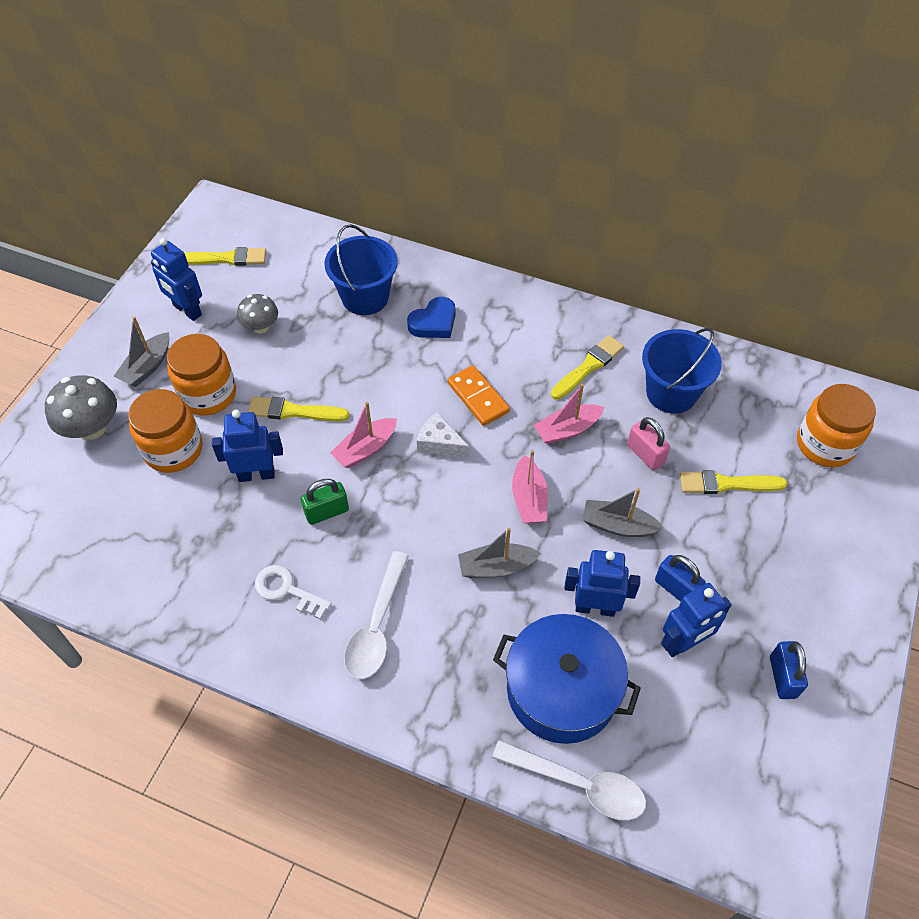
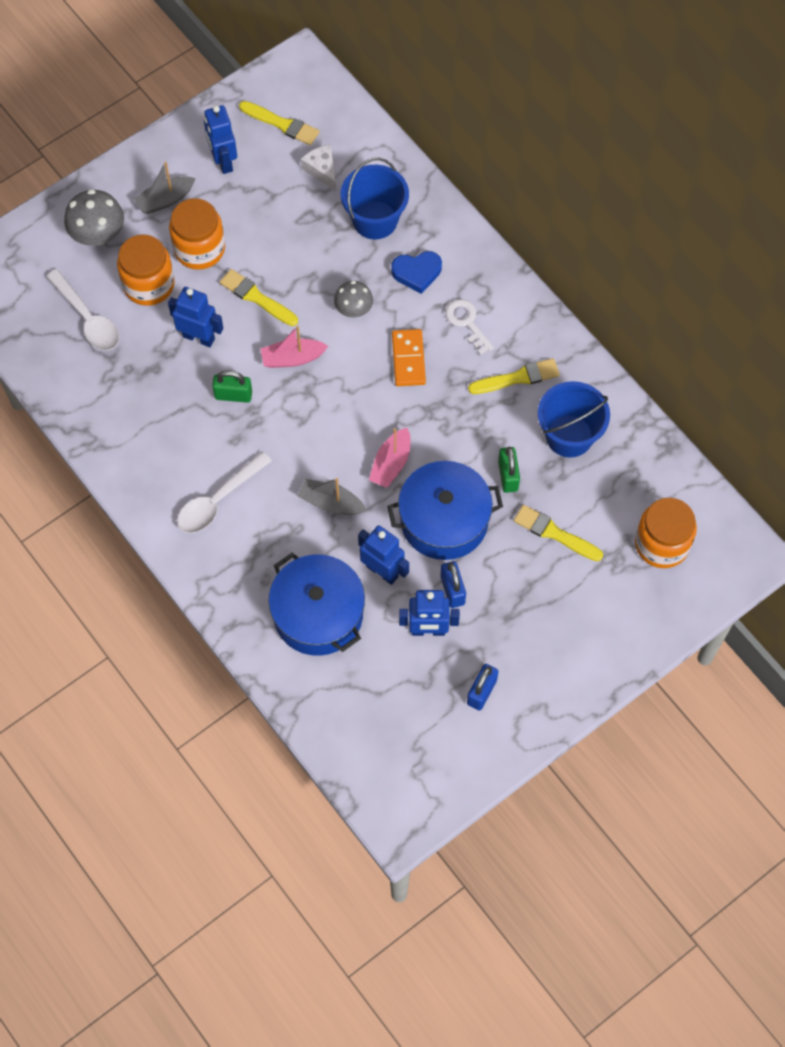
camera: 30 degrees right, 10 degrees up
(260, 326) = (274, 206): grey mushroom -> grey mushroom (353, 309)
(287, 590) = (171, 440): white key -> white key (467, 323)
(440, 443) = (352, 383): white cheese -> white cheese (322, 170)
(567, 430) = (460, 423): pink boat -> none
(579, 784) = (286, 680): white spoon -> white spoon (88, 318)
(618, 525) = (444, 520): grey boat -> blue pot
(645, 454) = (508, 476): pink padlock -> green padlock

